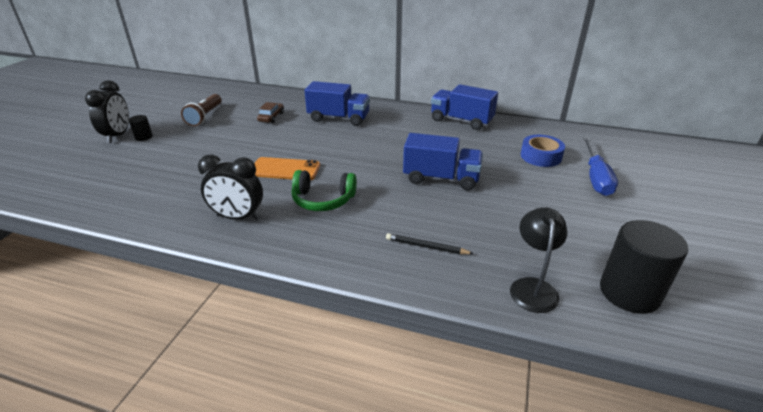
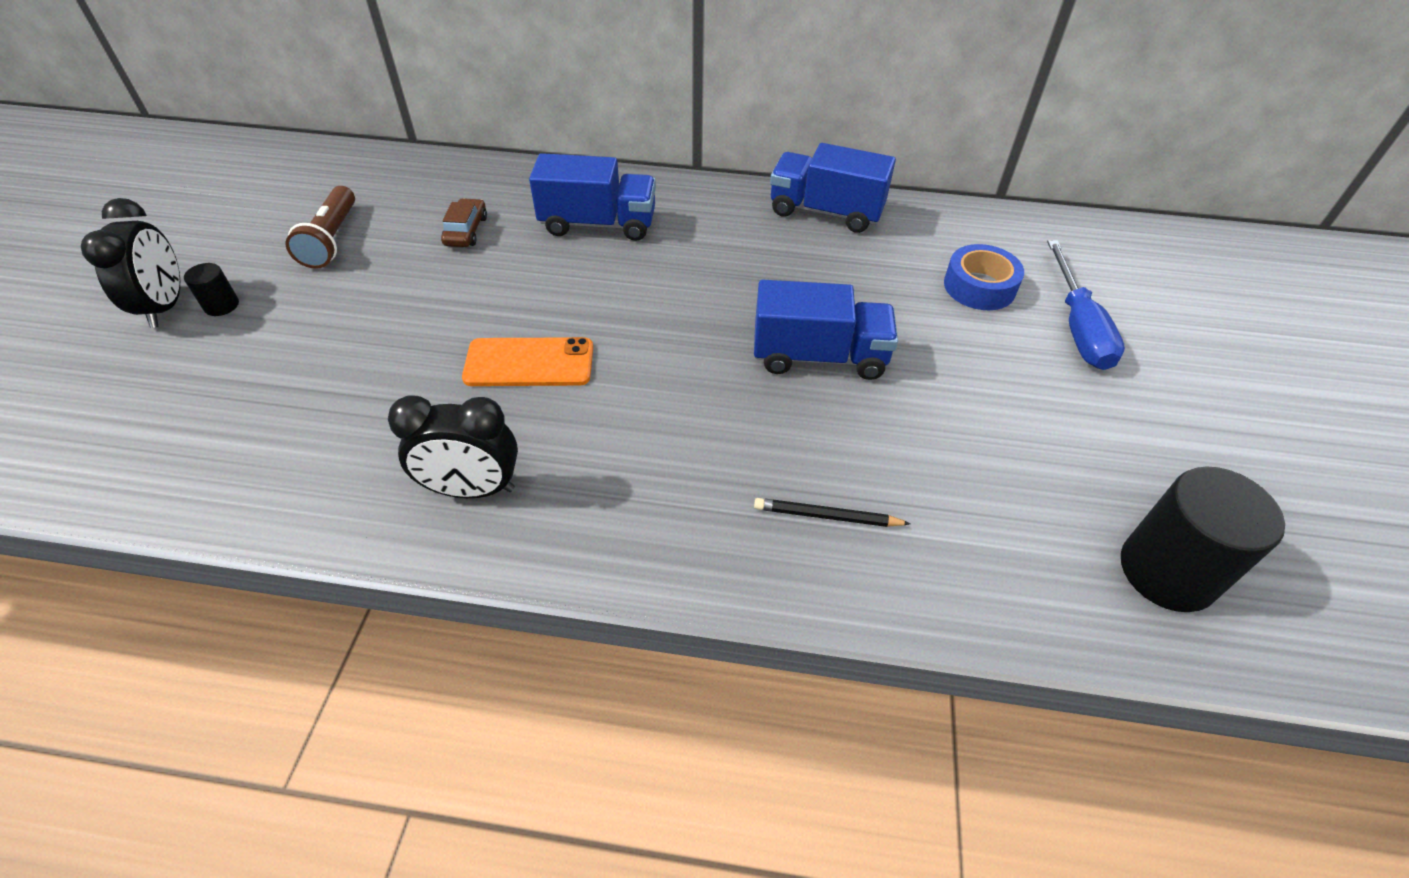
camera: 10 degrees left, 15 degrees up
(323, 200) = (620, 429): green headphones -> none
(532, 287) = (1017, 581): black lamp -> none

